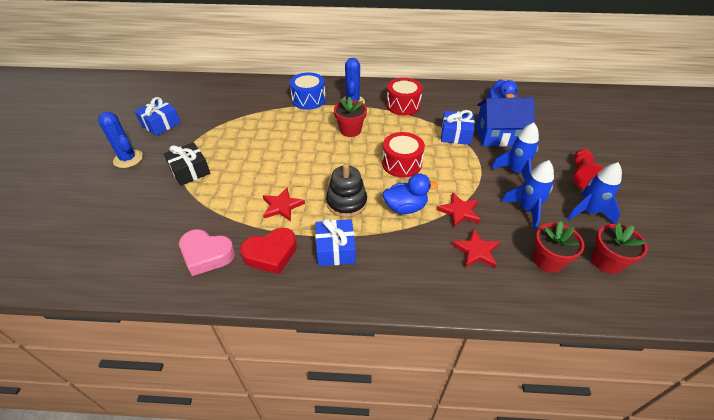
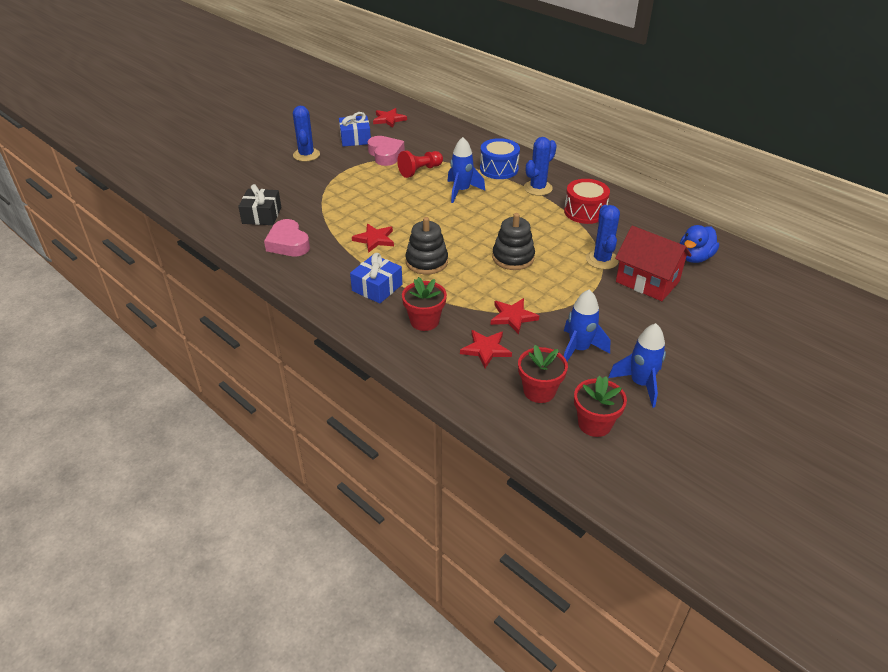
camera: 40 degrees right, 5 degrees down
(173, 96) = (389, 119): none -> red star
(190, 171) = (338, 183): black gift -> black gift (262, 215)
(204, 126) = (385, 154): none -> pink heart
(271, 254) = (329, 266): red heart -> none
(350, 130) = (503, 210): red flower pot -> red flower pot (424, 321)
(401, 164) = (513, 257): red drum -> black stacking toy
(405, 207) = (470, 290): blue duck -> none
(455, 135) = (602, 260): blue gift -> blue cactus
(498, 136) = (647, 281): blue house -> red house
(515, 172) = (616, 317): blue rocket -> blue rocket (461, 191)
(581, 175) = (686, 355): red pawn -> red pawn (420, 171)

